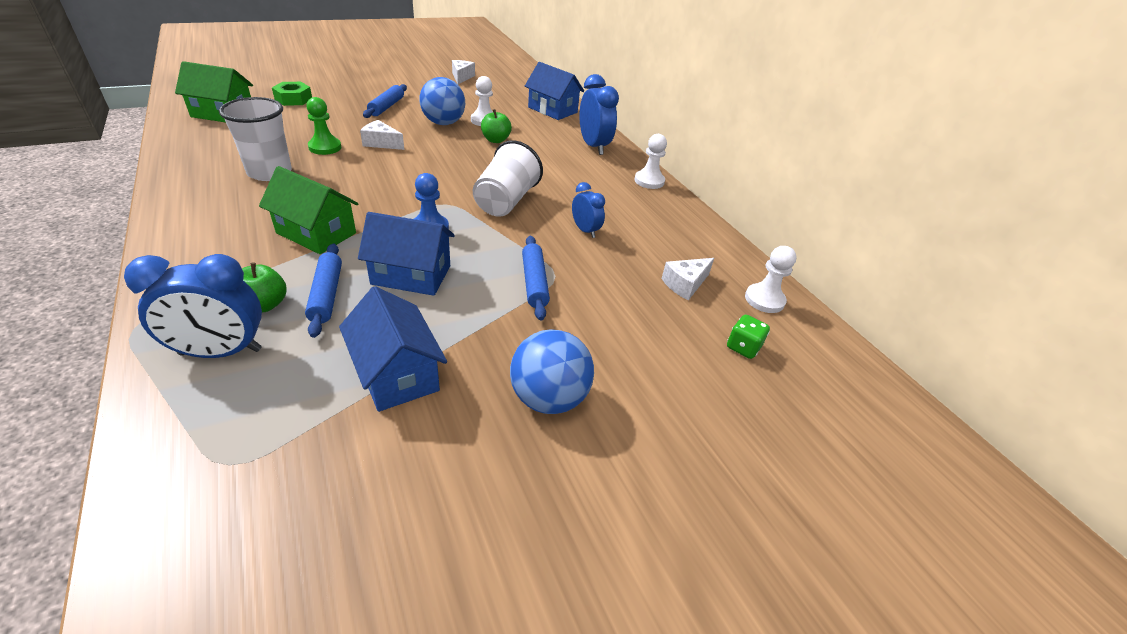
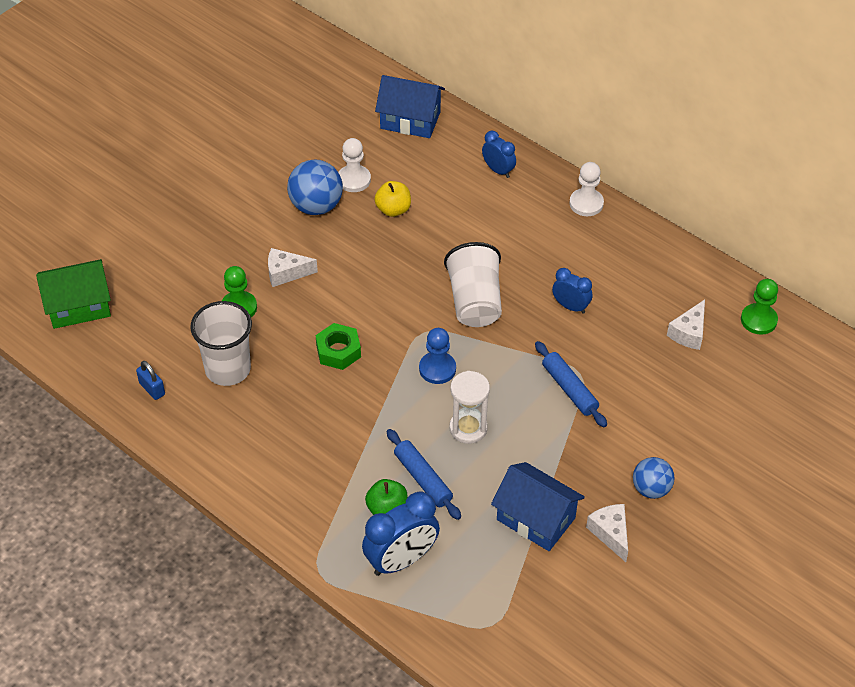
camera: 20 degrees left, 10 degrees up
(201, 163) = (152, 389): none -> blue padlock
(293, 99) = (119, 243): green nut -> green nut (338, 351)
(316, 233) = (350, 422): green house -> none
(386, 107) = (230, 206): blue rolling pin -> none
(411, 275) = (468, 428): blue house -> white hourglass
(461, 77) = (257, 101): white cheese -> white cheese (610, 533)
(496, 140) = (393, 209): green apple -> yellow apple
(549, 398) = (651, 489): blue ball -> blue ball, size x0.65
(593, 146) = (498, 170): blue clock -> blue clock, size x0.58
(743, 347) = (762, 379): green dice -> none
(764, 300) = (758, 320): white pawn -> green pawn

